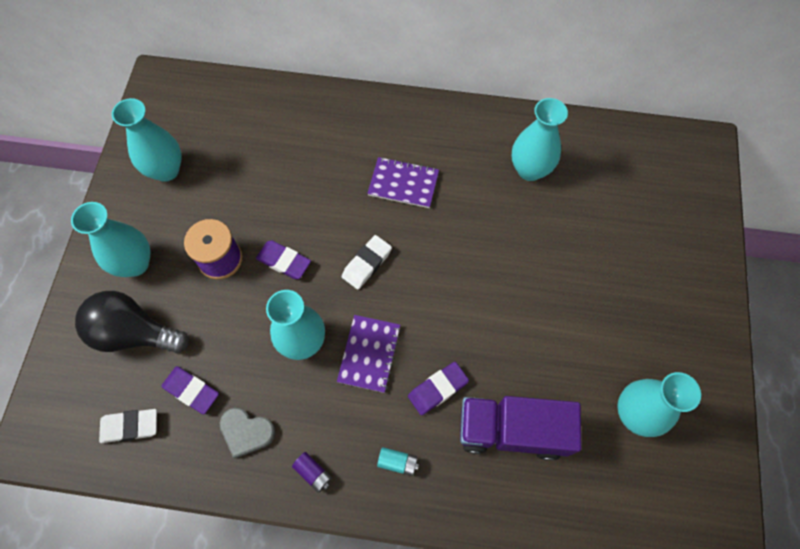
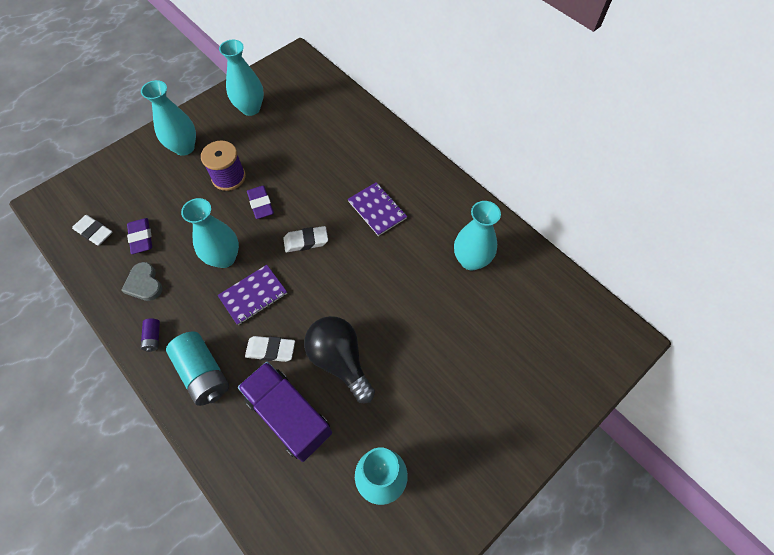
camera: 40 degrees right, 5 degrees down
(134, 333) = (146, 184): black light bulb -> black light bulb (340, 360)
(397, 462) = (203, 373): turquoise battery -> turquoise battery, size x2.16
(438, 389) = (271, 350): purple eraser -> white eraser

